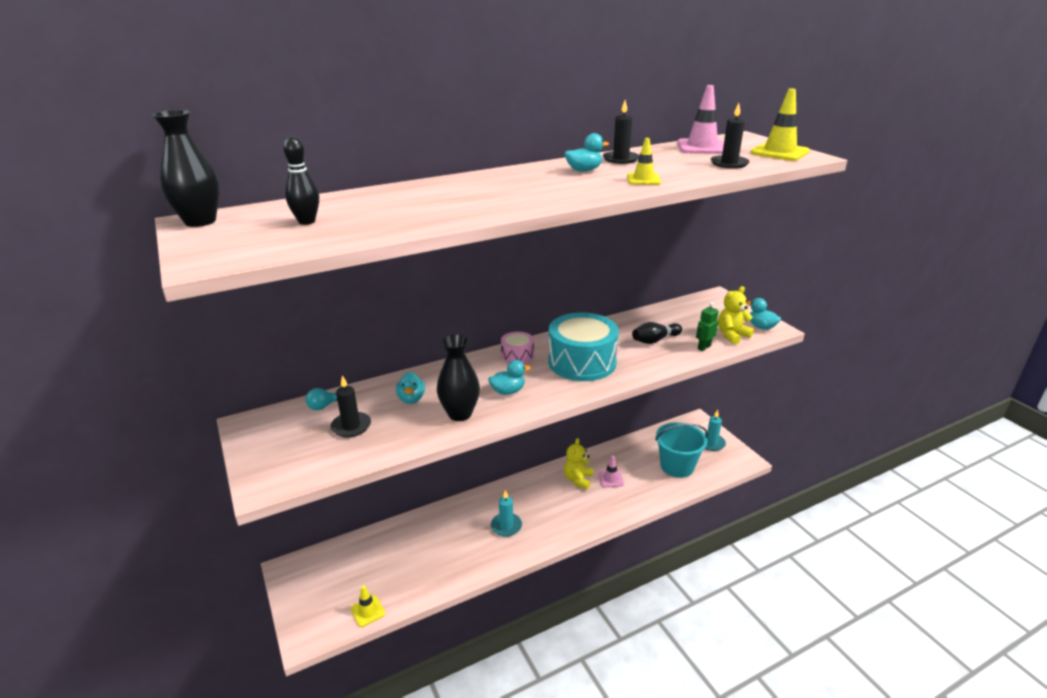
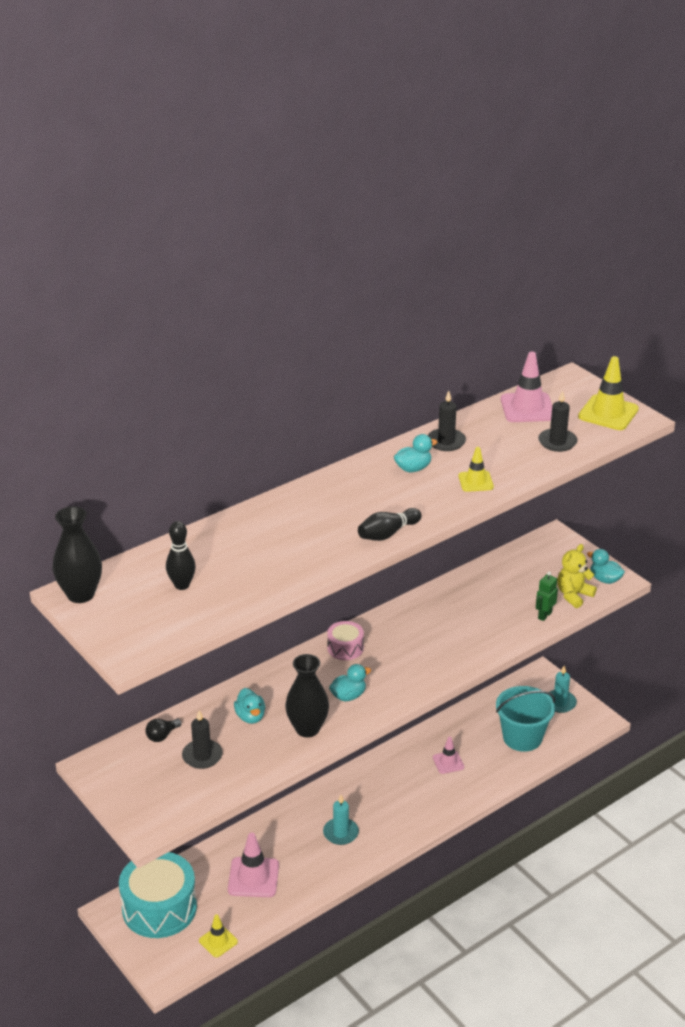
camera: 10 degrees left, 5 degrees up
(324, 406) = (162, 736): turquoise light bulb -> black light bulb
(419, 555) = (253, 877): none -> pink traffic cone
(578, 479) = (410, 767): yellow teddy bear -> none
(582, 362) = (417, 649): turquoise drum -> turquoise drum (159, 908)
(655, 340) = (491, 611): black bowling pin -> black bowling pin (387, 534)

